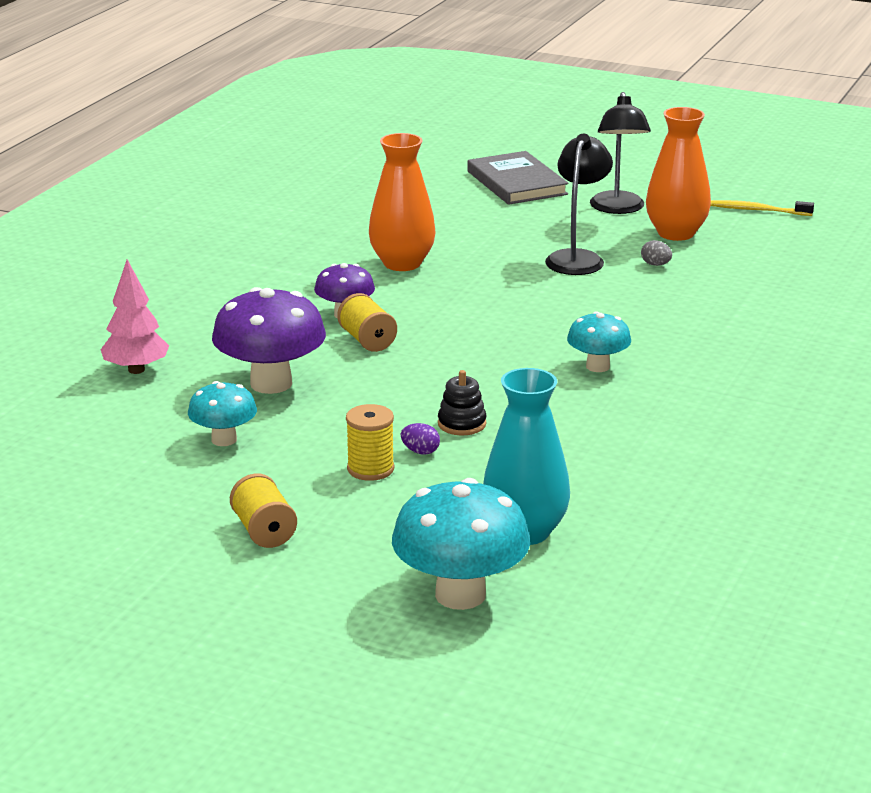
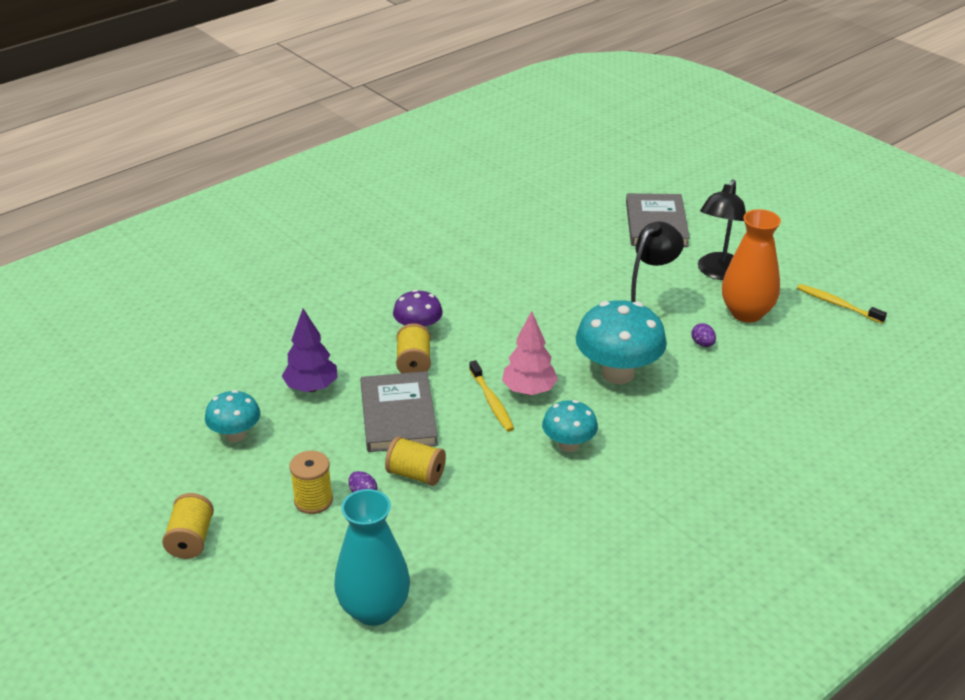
camera: 25 degrees right, 10 degrees up
(136, 370) = (231, 345): pink tree -> pink tree (529, 390)
(271, 383) = (311, 387): purple mushroom -> purple tree
(393, 384) = (398, 415): none -> grey book
(402, 263) = (501, 288): orange vase -> none
(460, 595) = (275, 660): turquoise mushroom -> turquoise mushroom (618, 373)
(462, 424) = (416, 474): black stacking toy -> yellow spool
(484, 352) = (491, 402): none -> yellow toothbrush
(655, 264) = (702, 344): grey egg -> purple egg

